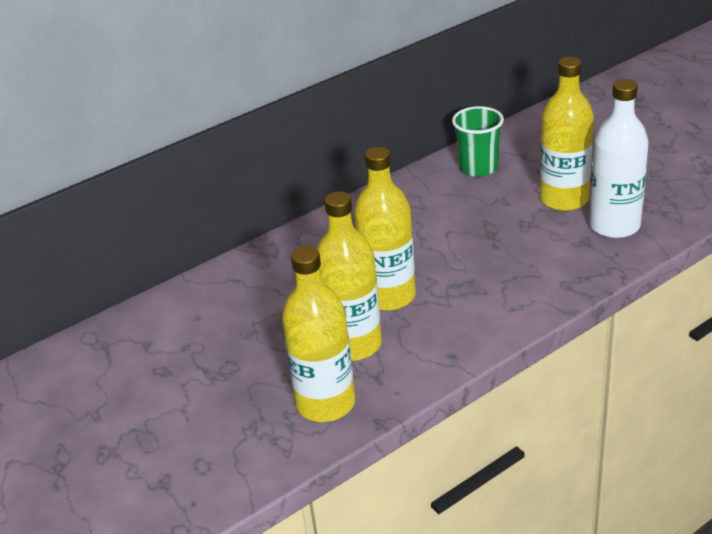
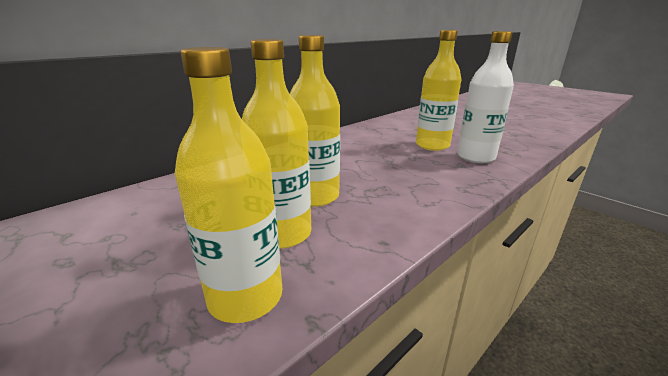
camera: 10 degrees left, 10 degrees down
(478, 168) = (369, 133): green cup -> none

